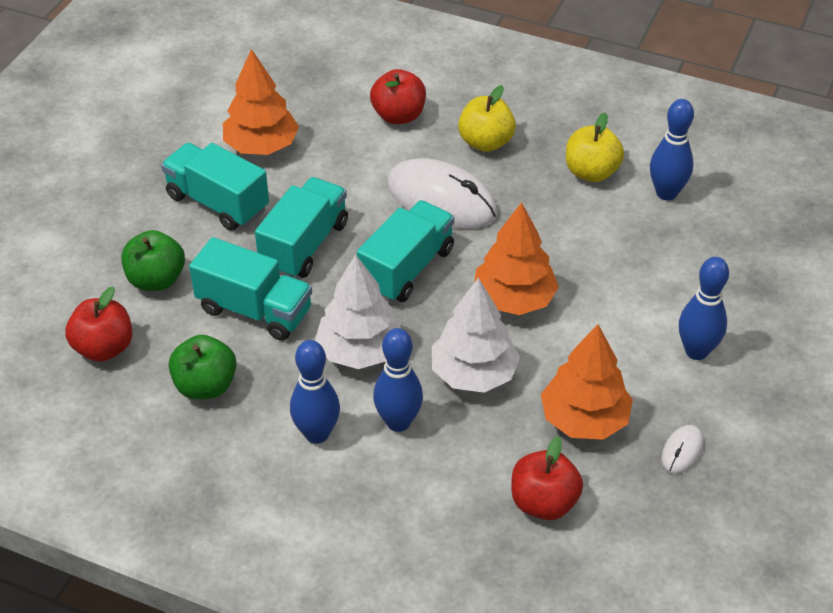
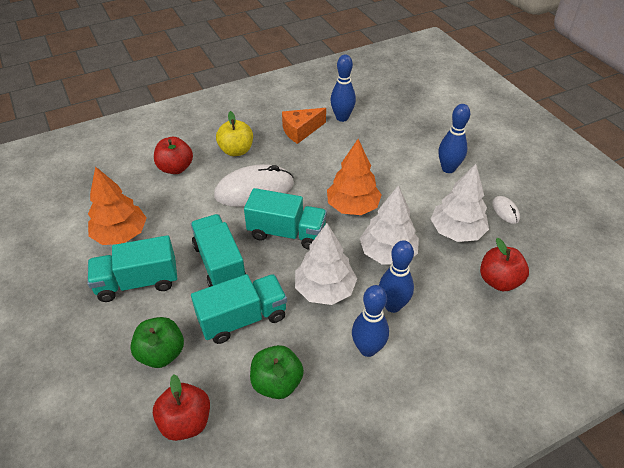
camera: 50 degrees left, 0 degrees up
(406, 269) = (286, 233): turquoise truck -> turquoise truck turned 120 degrees clockwise
(584, 419) = (456, 231): orange tree -> white tree
(591, 172) = (301, 131): yellow apple -> orange cheese

